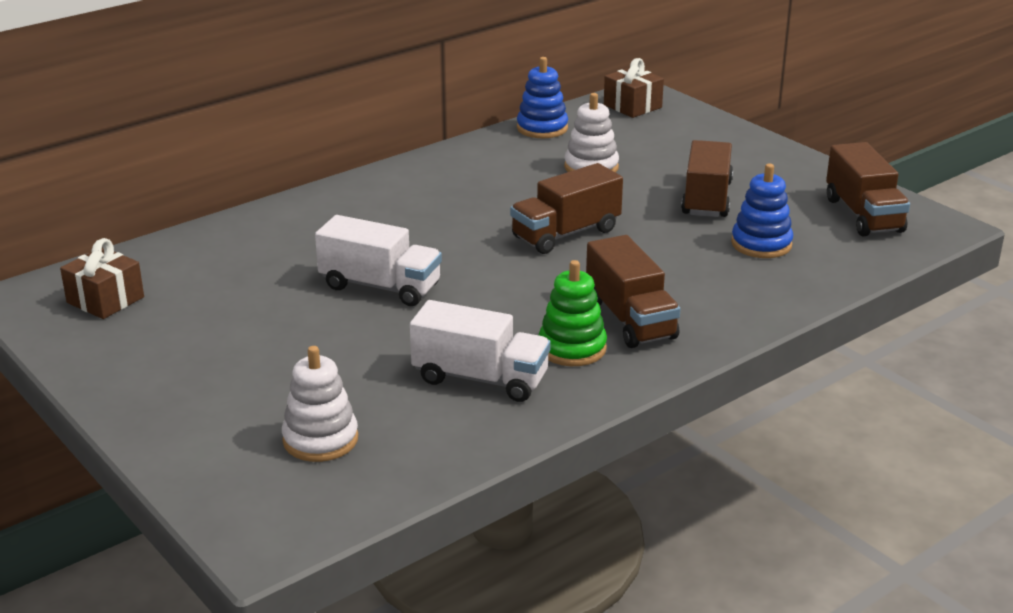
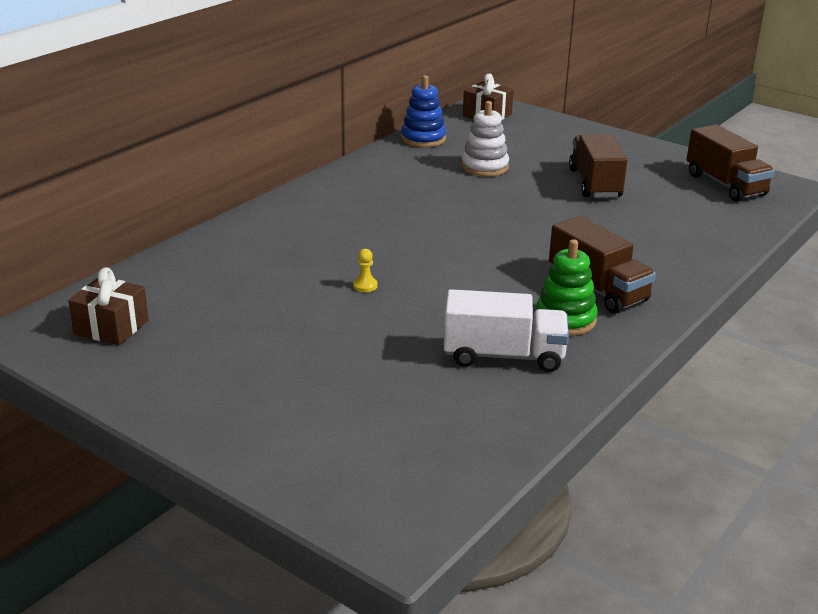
camera: 15 degrees left, 0 degrees up
(320, 439) = (394, 430): white stacking toy -> none
(380, 286) = (365, 286): white truck -> yellow pawn
(566, 234) = (498, 223): brown truck -> none
(761, 244) = (662, 216): blue stacking toy -> none

